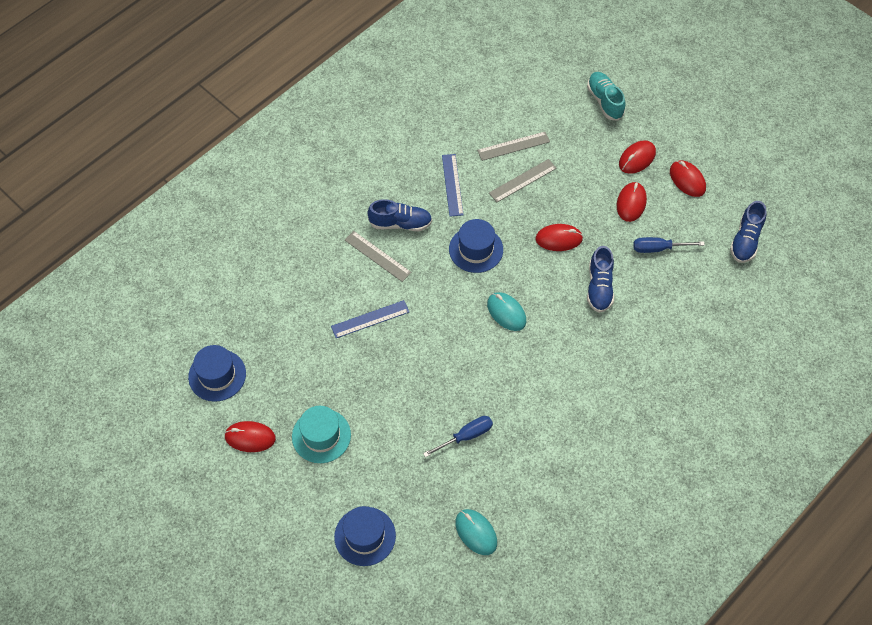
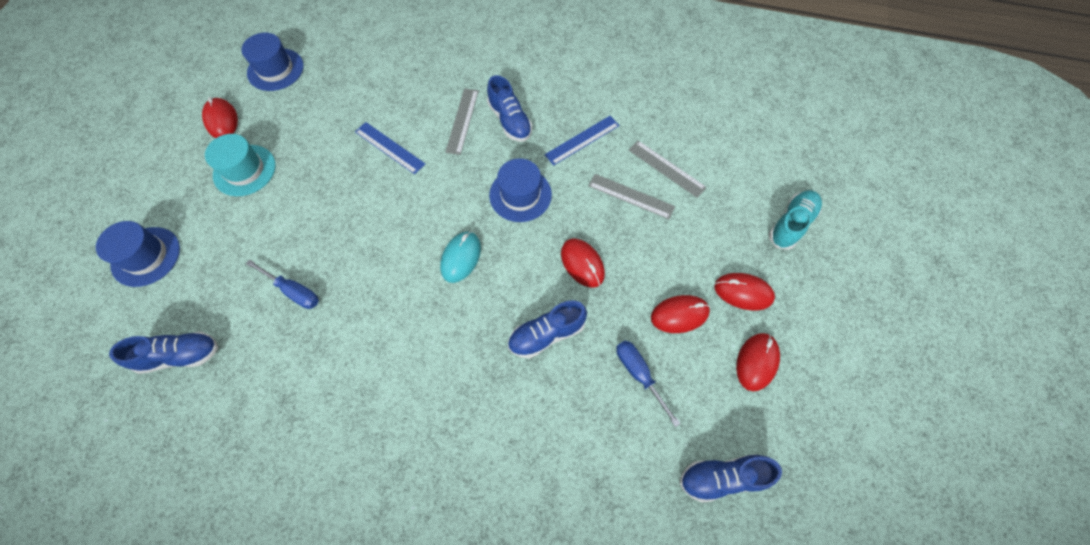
camera: 60 degrees right, 5 degrees up
(476, 532) = (180, 355): turquoise mouse -> blue shoe

